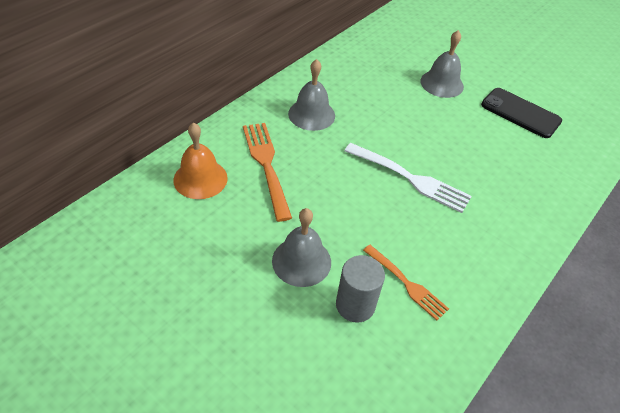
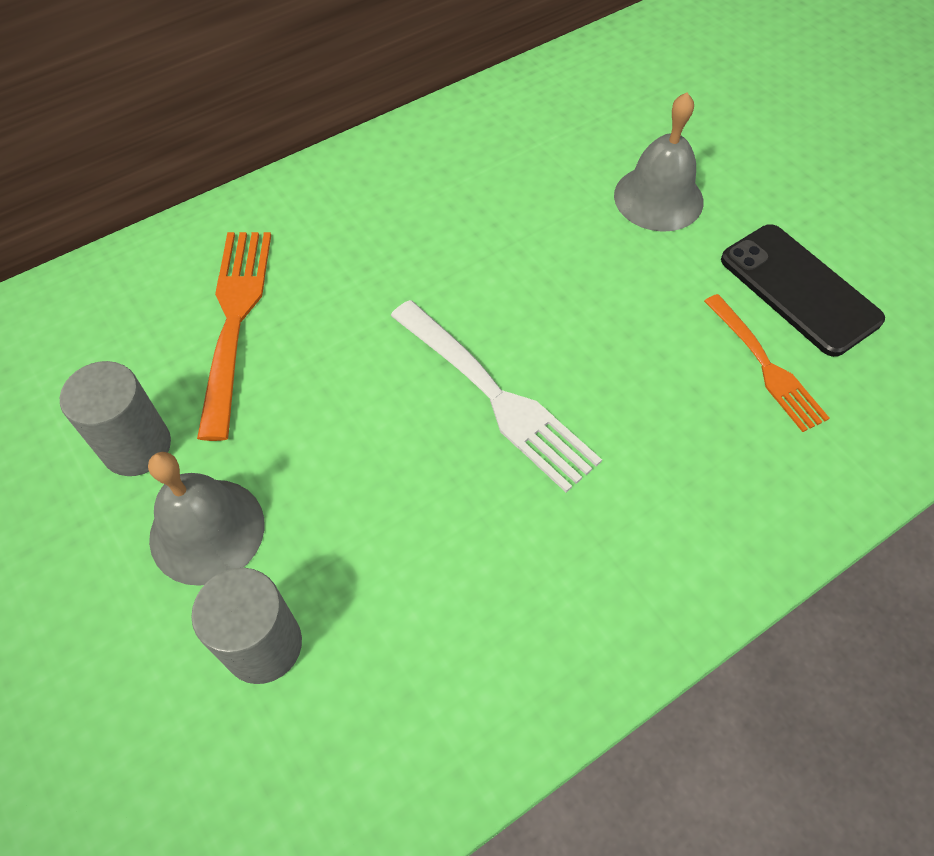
camera: 20 degrees right, 10 degrees up
(200, 179) = (107, 327): orange bell -> none
(245, 230) = (137, 446): none -> grey cylinder
(311, 114) = (366, 228): grey bell -> none
(406, 283) = (381, 621): orange fork -> orange fork (764, 365)

